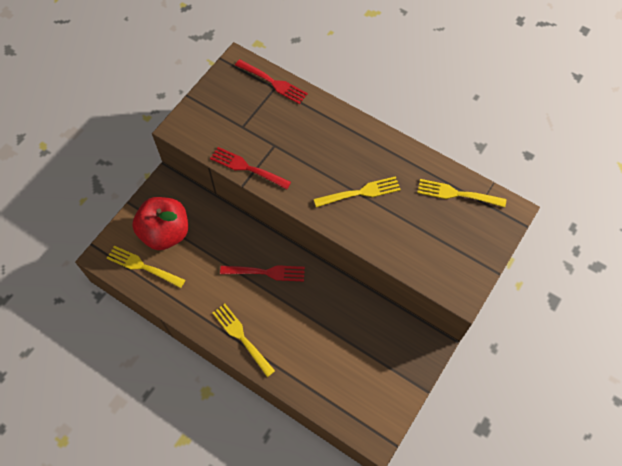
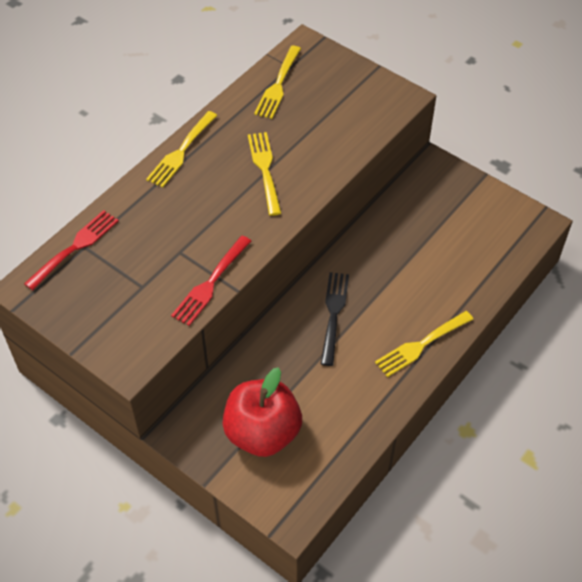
camera: 85 degrees left, 10 degrees down
(143, 266) = (313, 462): yellow fork -> yellow fork (181, 152)
(266, 272) = (334, 314): red fork -> black fork

